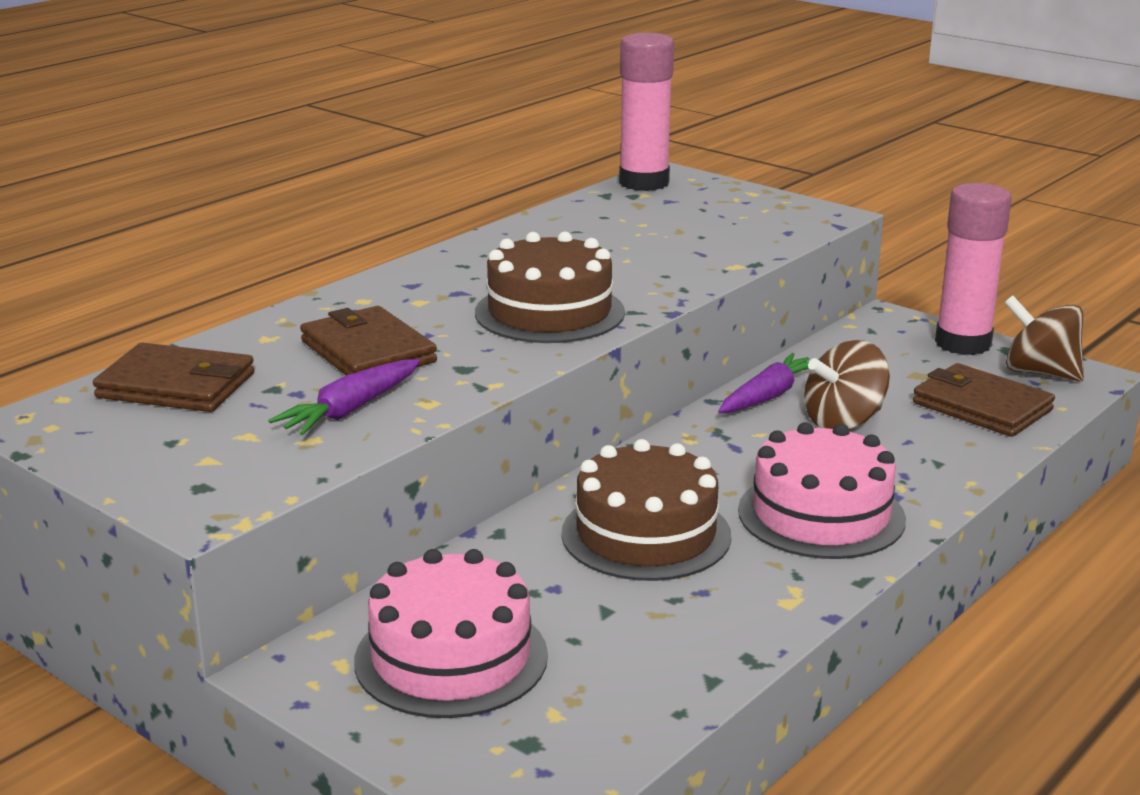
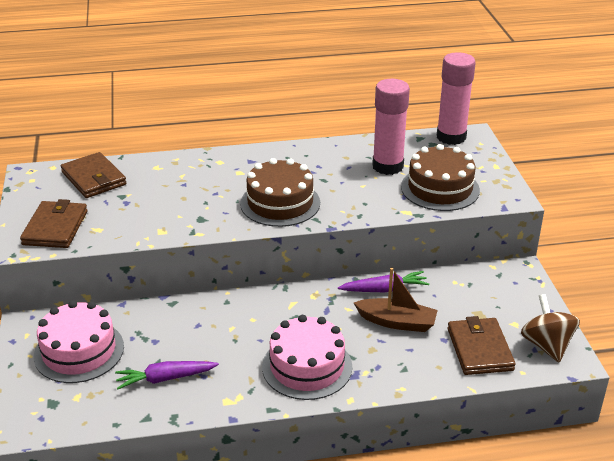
camera: 40 degrees right, 10 degrees up
(351, 410) = (131, 221): purple carrot -> purple carrot (165, 378)
(368, 351) = (180, 192): brown wallet -> brown wallet (55, 228)
(646, 534) = (223, 335): brown cake -> brown cake (440, 188)
(843, 421) = (397, 322): brown spinning top -> brown boat
(963, 343) = (535, 306): pink glue stick -> pink glue stick (387, 166)

